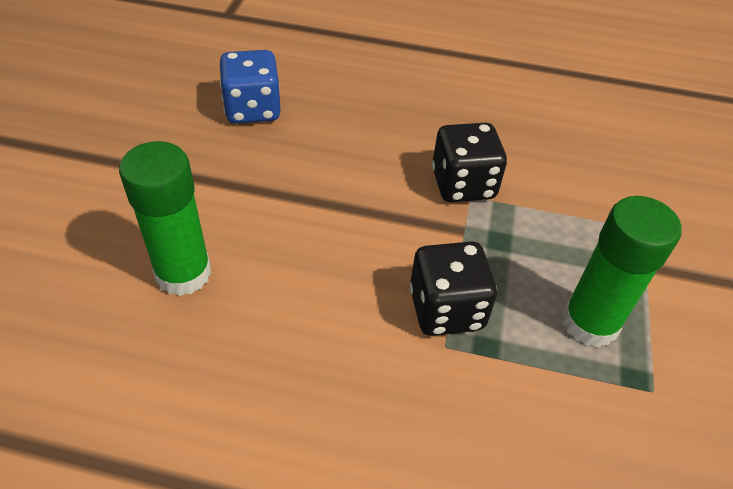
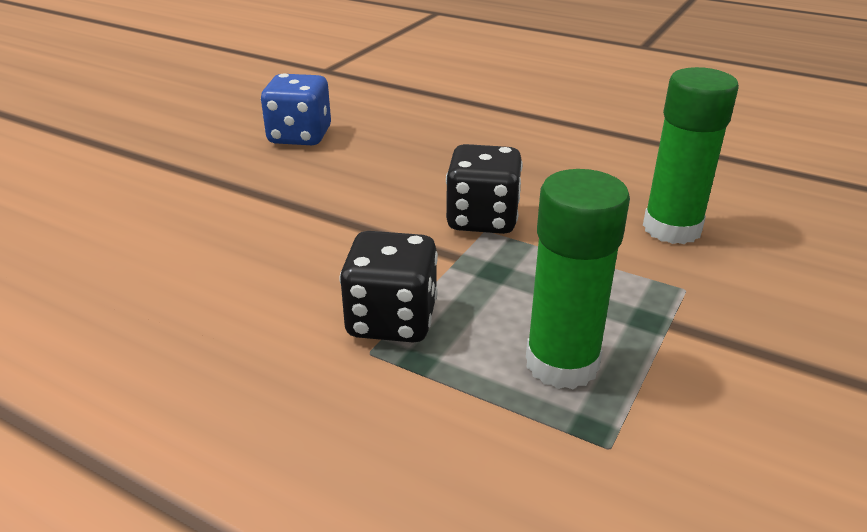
camera: 20 degrees right, 15 degrees down
(183, 273) = (140, 246): green glue stick -> green glue stick (672, 228)

